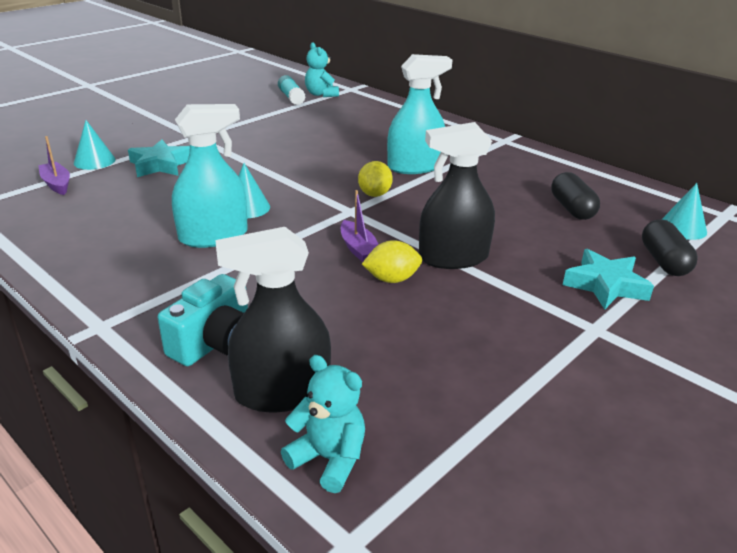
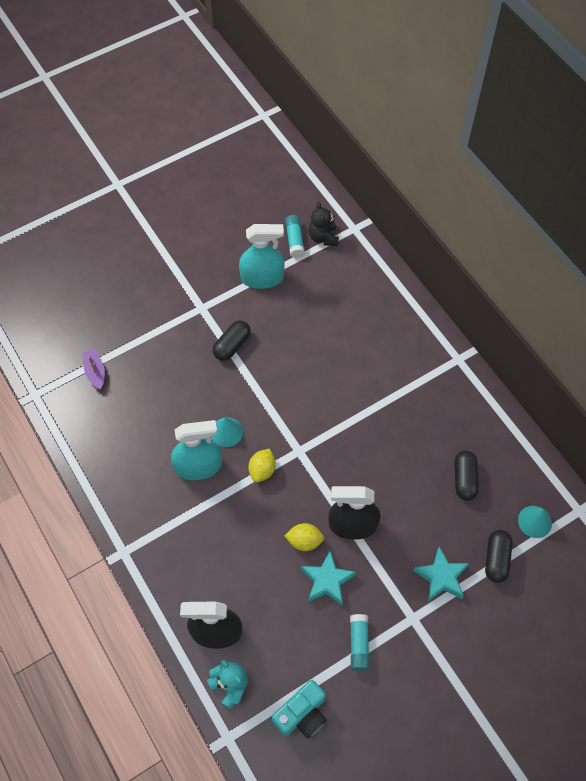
camera: 15 degrees right, 30 degrees up
(94, 161) = (122, 339): turquoise cone -> none
(161, 165) = (171, 354): turquoise star -> turquoise star (327, 581)
(214, 343) = (186, 582): turquoise camera -> turquoise camera (302, 714)
(238, 154) = (232, 345): none -> black capsule
(321, 94) = (323, 237): turquoise teddy bear -> black teddy bear
(358, 249) = (292, 502): purple boat -> none
(374, 194) = (323, 430): yellow lemon -> yellow lemon (262, 470)
(414, 166) = (366, 392): turquoise spray bottle -> turquoise spray bottle (262, 278)
(532, 369) = (359, 644): none -> turquoise glue stick

